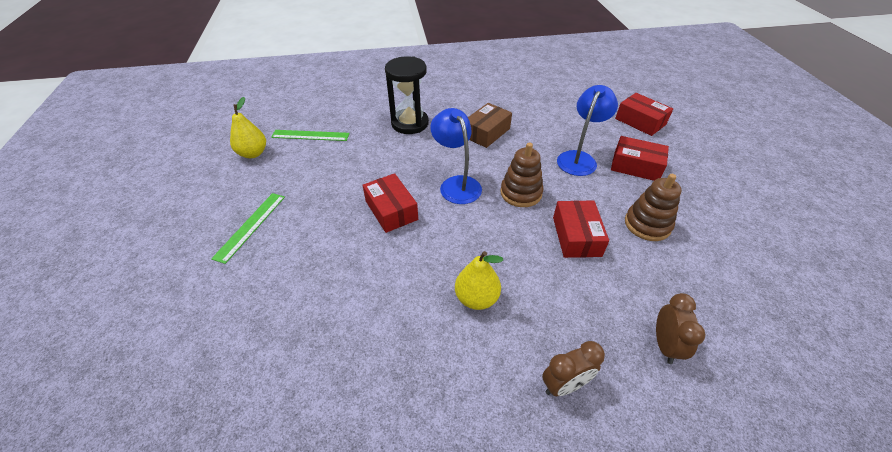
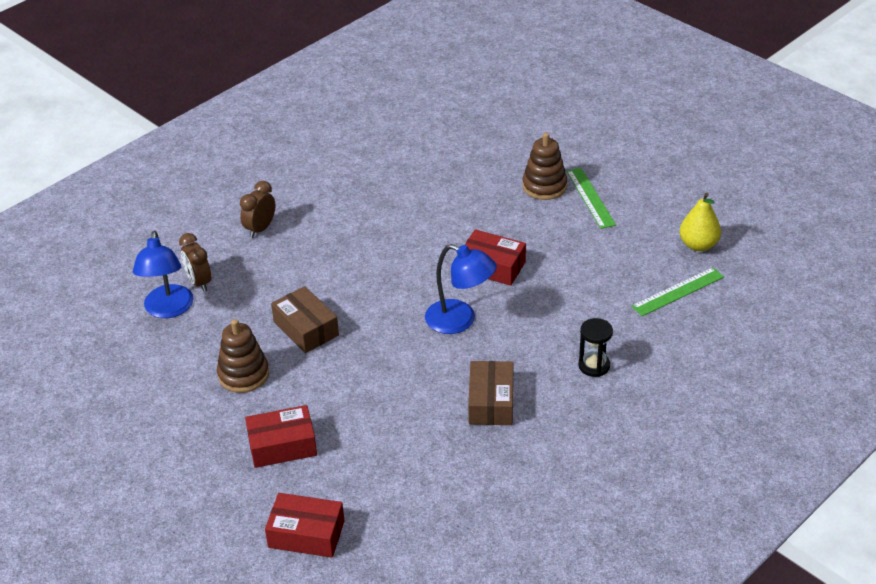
camera: 145 degrees right, 5 degrees down
(410, 123) = (594, 366): black hourglass -> black hourglass, size x0.57
(476, 298) = (356, 243): yellow pear -> none
(521, 193) = (388, 344): brown stacking toy -> brown stacking toy (544, 186)
(576, 236) = (306, 328): red box -> brown box
(579, 158) = (354, 422): blue lamp -> blue lamp (168, 309)

